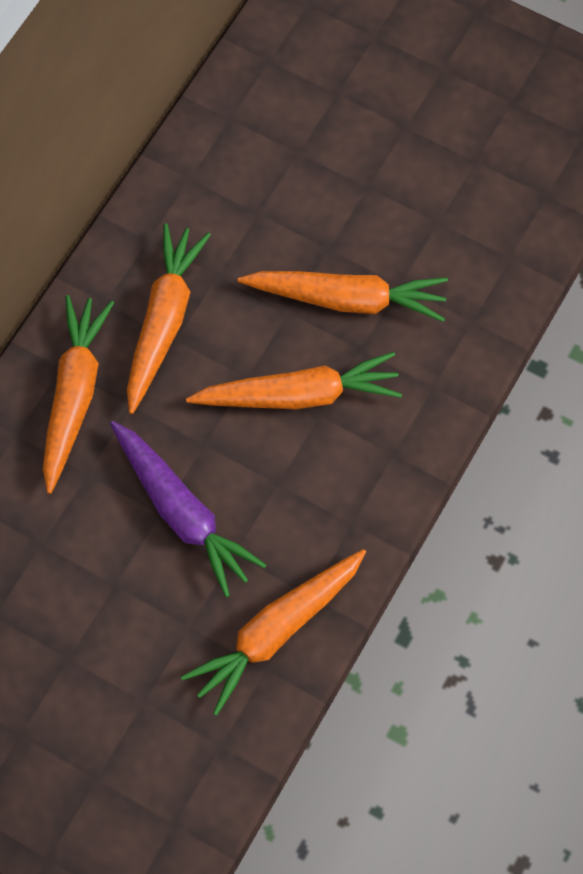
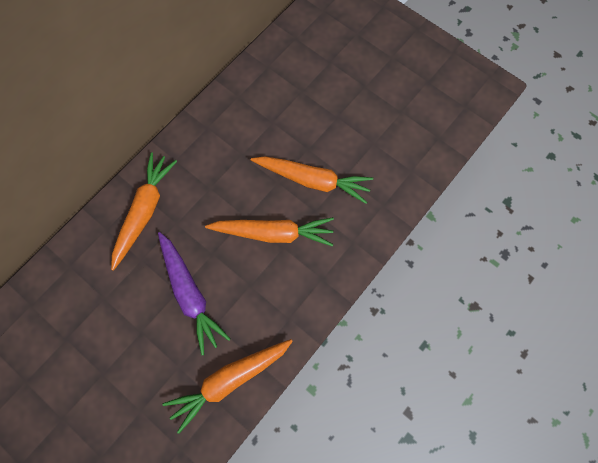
camera: 10 degrees right, 5 degrees up
(164, 321) = (205, 176): orange carrot -> none

